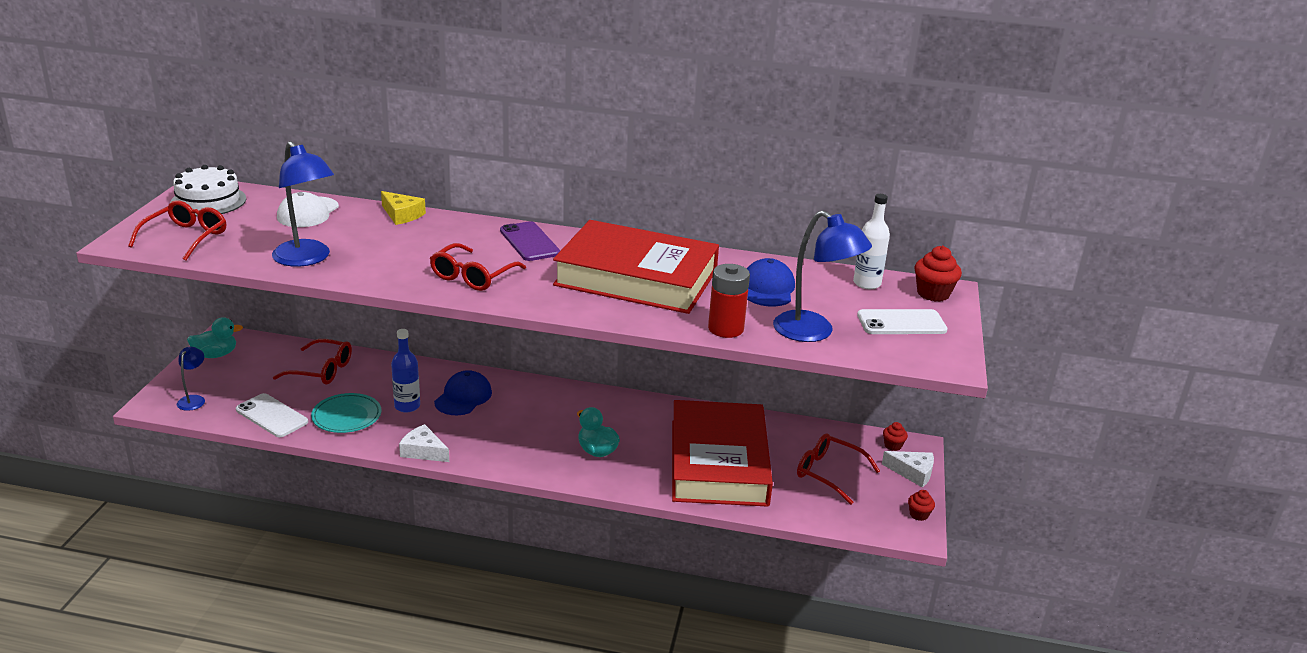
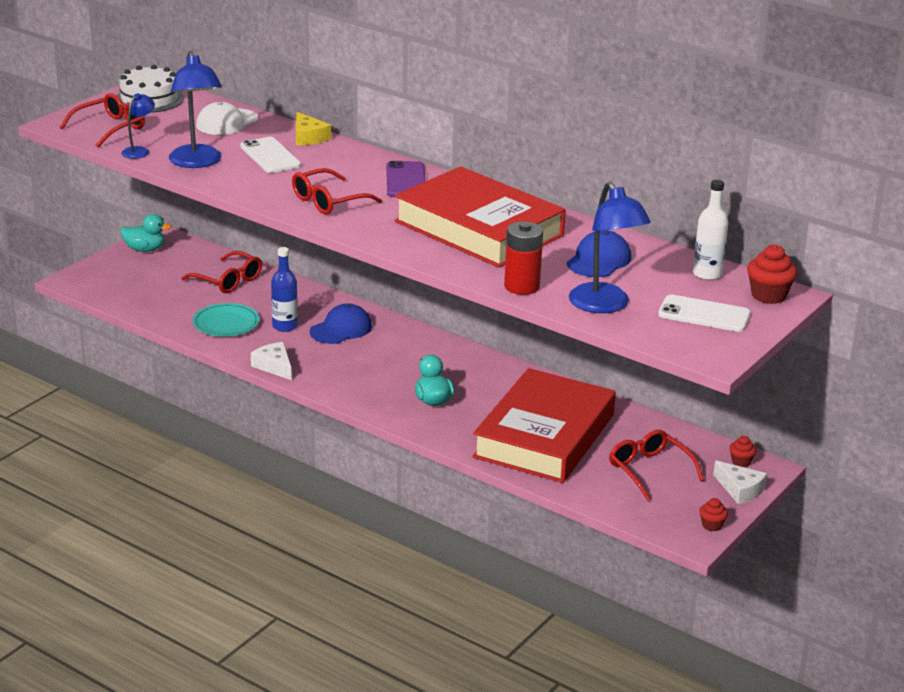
camera: 25 degrees right, 0 degrees up
(193, 399) = (105, 283): blue lamp -> blue lamp (139, 151)
(272, 416) = (162, 310): white phone -> white phone (270, 156)

